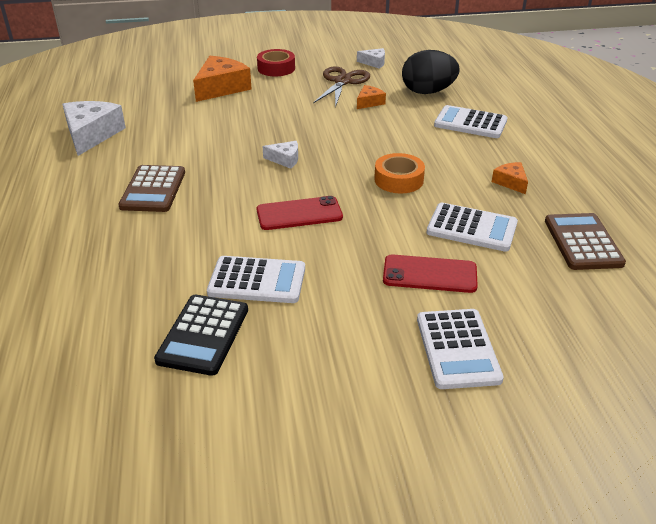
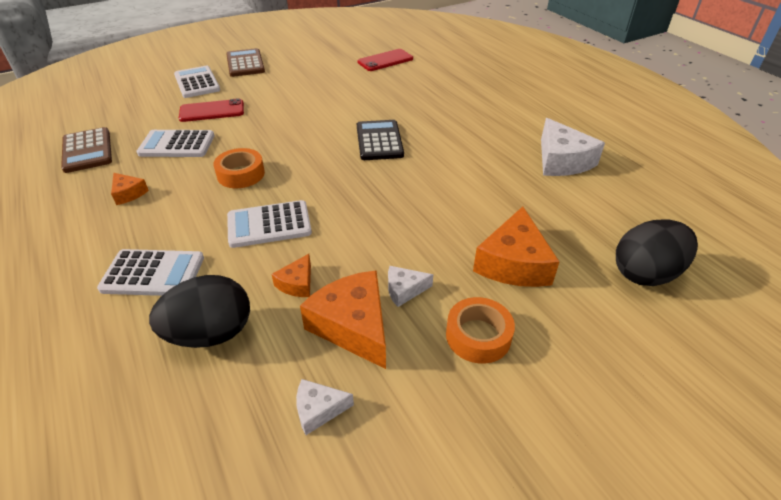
camera: 160 degrees right, 5 degrees up
(149, 71) = (645, 273): none -> black egg
(153, 189) = (443, 126): brown calculator -> brown calculator (245, 63)
(203, 335) = (335, 66): black calculator -> black calculator (379, 141)
(257, 280) = (322, 90): white calculator -> white calculator (269, 225)
(276, 68) = (478, 336): red tape -> orange tape
(285, 159) = (357, 173): white cheese -> white cheese (404, 290)
(299, 214) = (317, 130): red phone -> red phone (385, 60)
(342, 82) = (353, 326): brown scissors -> orange cheese

